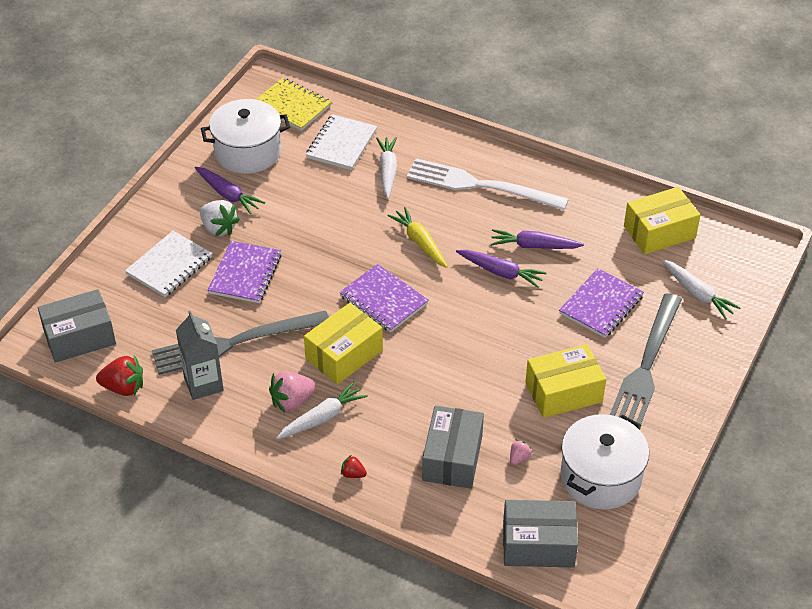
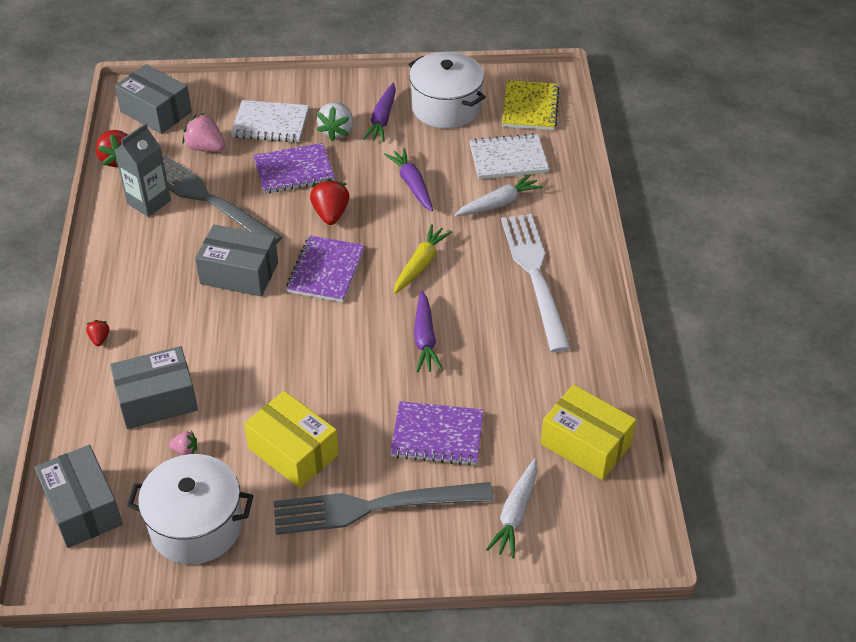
camera: 60 degrees right, 0 degrees up
(292, 401) = (162, 264): pink strawberry -> pink strawberry (206, 148)
(319, 272) = (330, 214): none -> red strawberry
(322, 417) = (155, 291): white carrot -> none
(344, 354) = (239, 273): yellow box -> grey box
(534, 246) = (481, 349): purple carrot -> purple carrot (412, 184)

